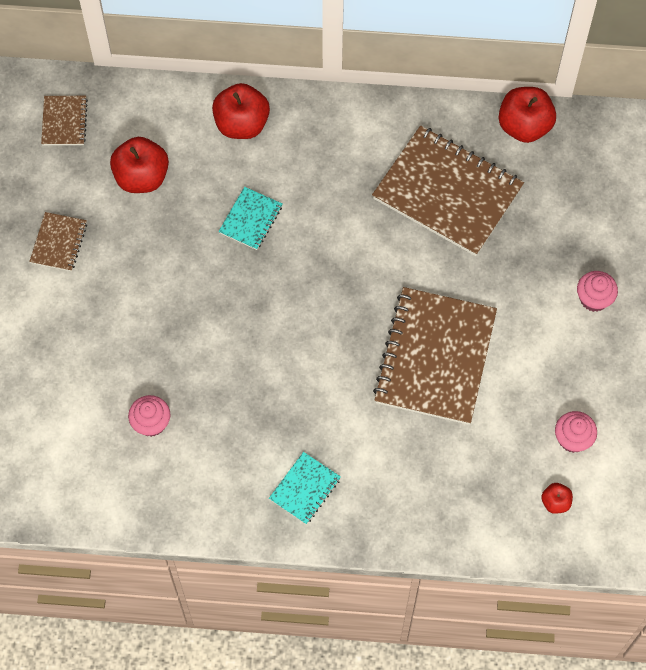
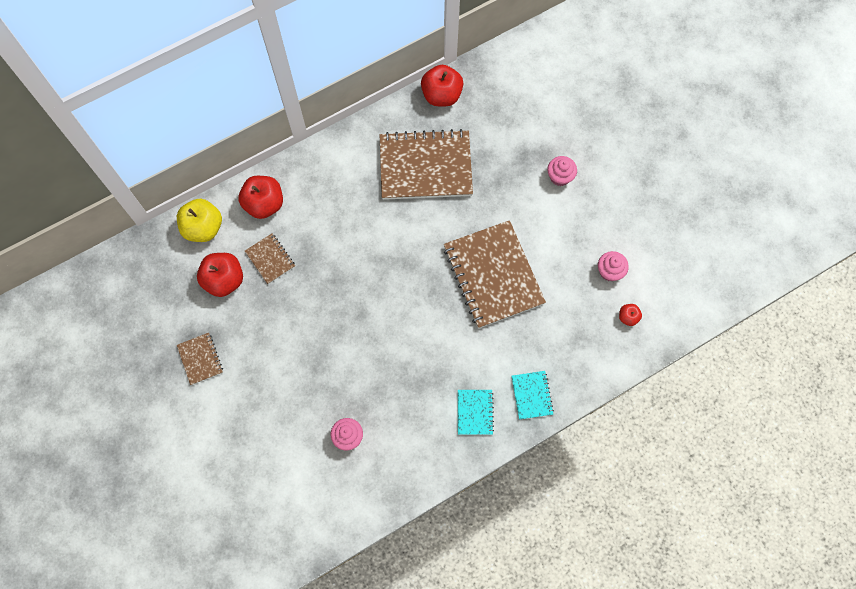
camera: 35 degrees left, 5 degrees up
(64, 121) = (145, 276): brown notebook -> brown notebook (270, 259)
(160, 109) = (203, 228): none -> yellow apple
(251, 219) = (315, 262): turquoise notebook -> turquoise notebook (532, 395)

